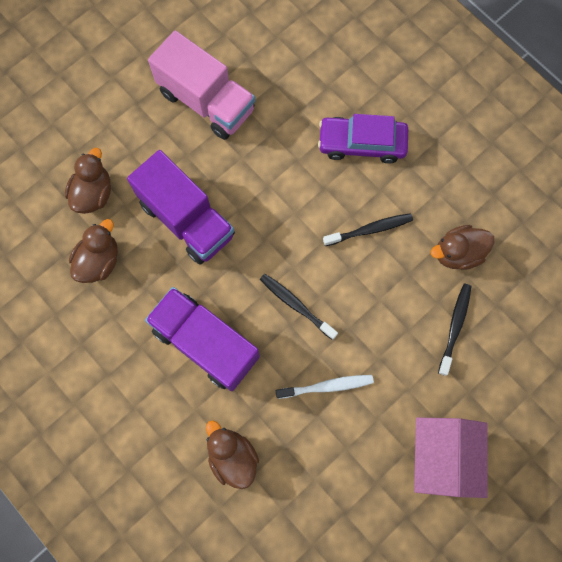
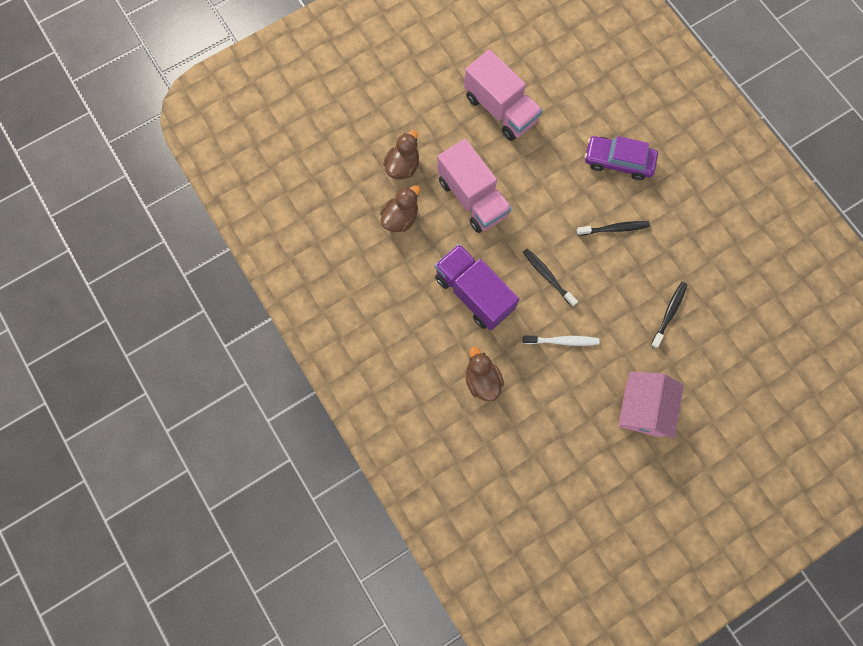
camera: 10 degrees right, 0 degrees up
(187, 219) = (472, 197): purple truck -> pink truck
(457, 253) = (680, 258): brown duck -> none

